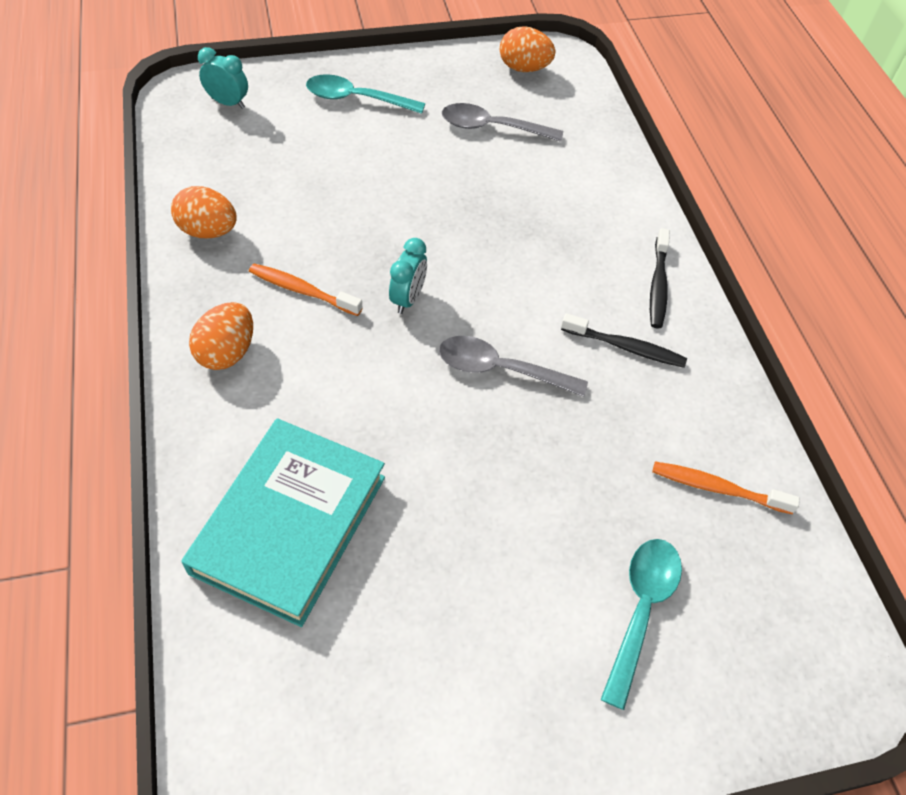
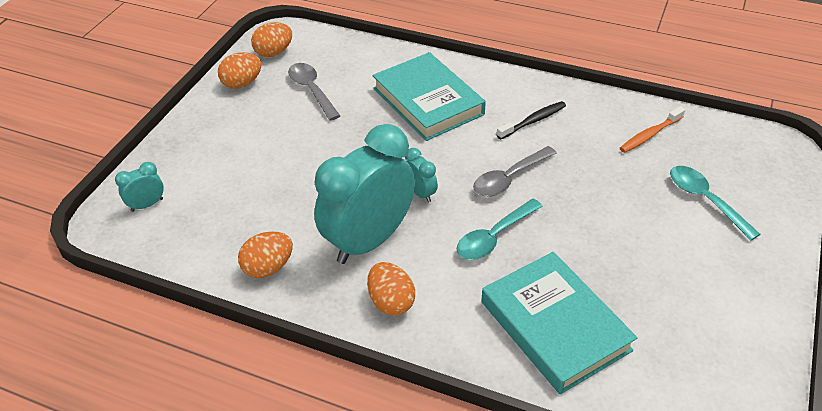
camera: 50 degrees left, 10 degrees down
(302, 290) = (369, 240): orange toothbrush -> turquoise clock
(356, 99) = (217, 138): turquoise spoon -> turquoise spoon (494, 237)
(453, 72) = (242, 83): none -> orange egg
(492, 128) = (312, 90): grey spoon -> grey spoon turned 105 degrees clockwise
(567, 231) = (428, 101): none -> turquoise book
(658, 285) = (500, 87): black toothbrush -> none

